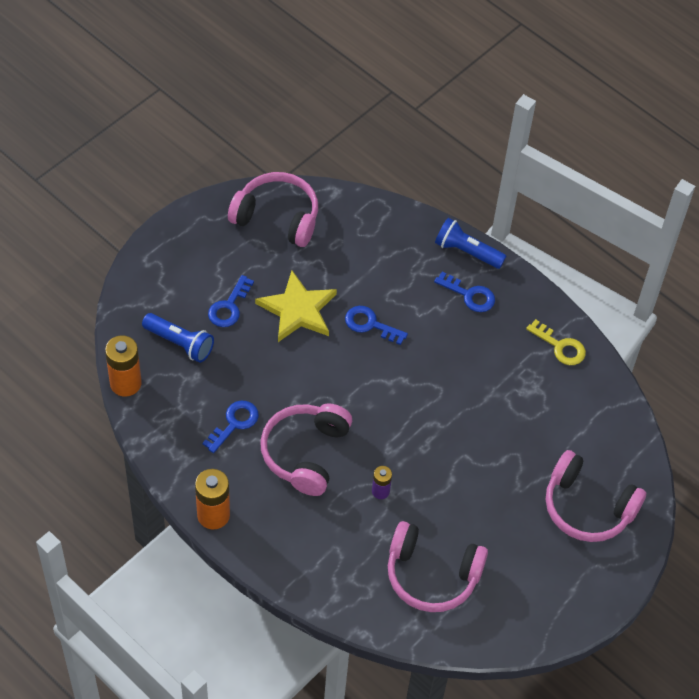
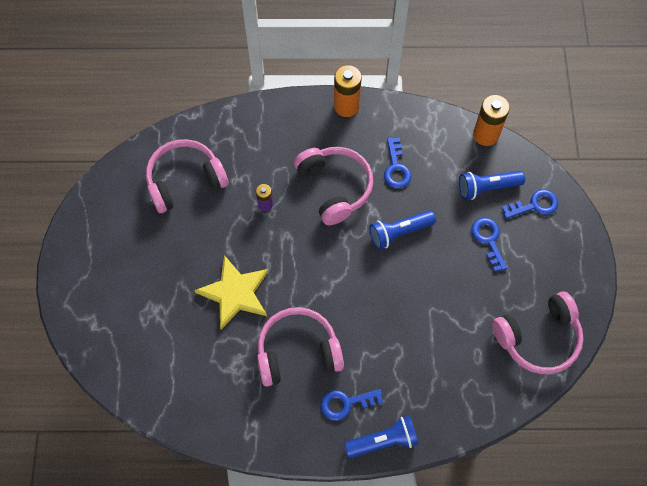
camera: 140 degrees right, 10 degrees up
(293, 372) = (399, 232): none -> blue flashlight
(298, 310) = (445, 279): yellow star -> yellow star (235, 293)
(370, 324) = (388, 313): blue key -> blue key (534, 205)
(560, 346) = (244, 421): yellow key -> none
(587, 507) = (123, 310): pink headphones -> pink headphones (298, 351)

